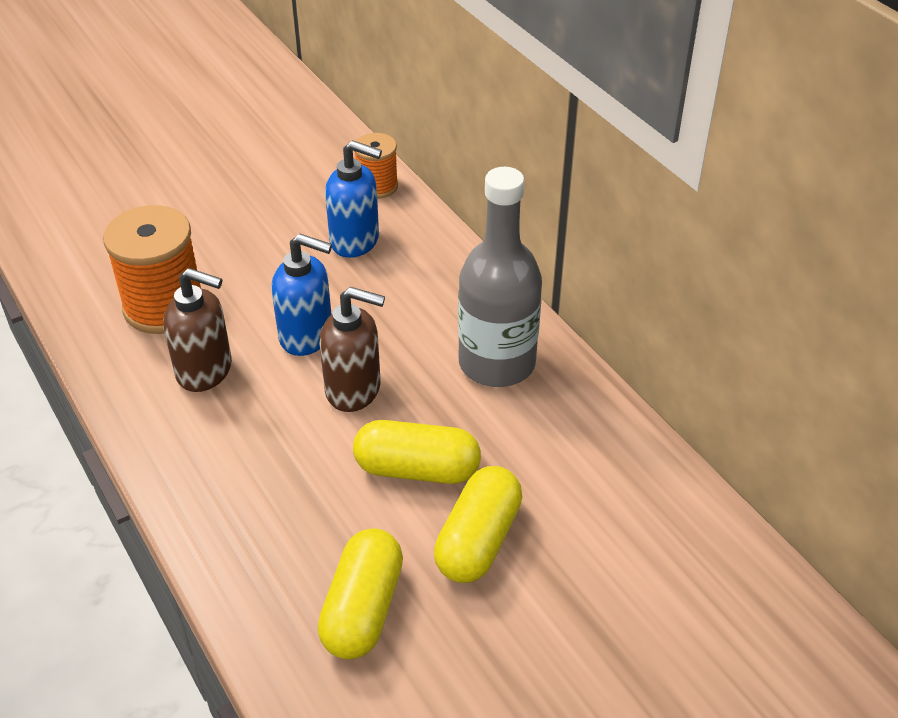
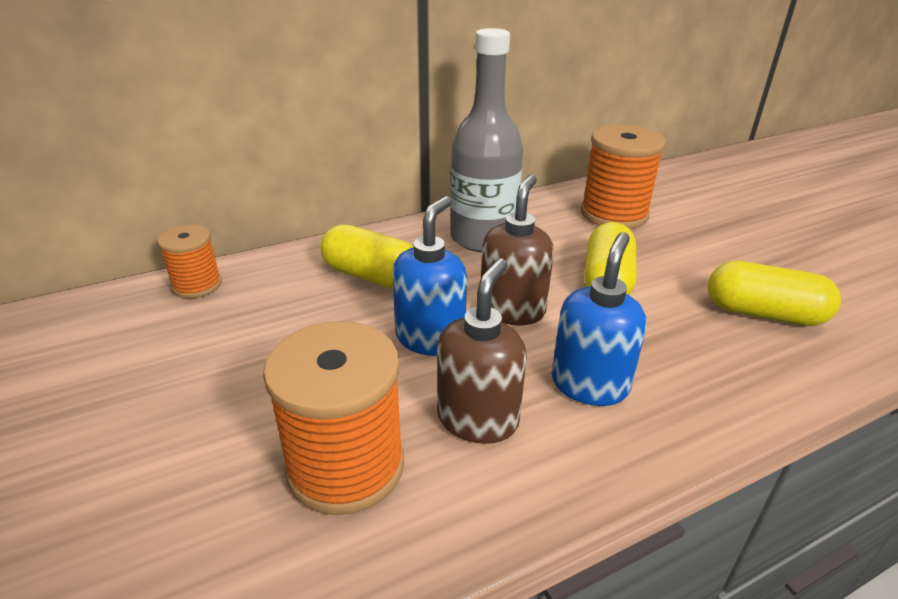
camera: 85 degrees left, 10 degrees down
(355, 241) = (285, 302): blue soap dispenser -> blue soap dispenser (589, 384)
(478, 540) = (672, 258): yellow capsule -> yellow capsule (371, 276)
(591, 492) = (614, 214): none -> orange spool

